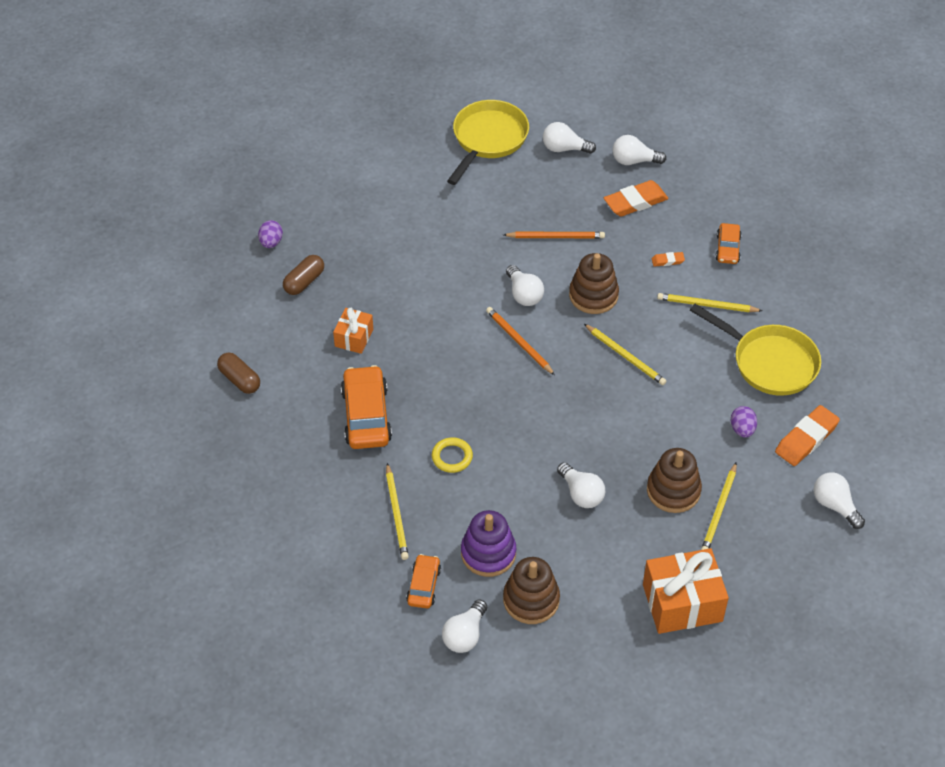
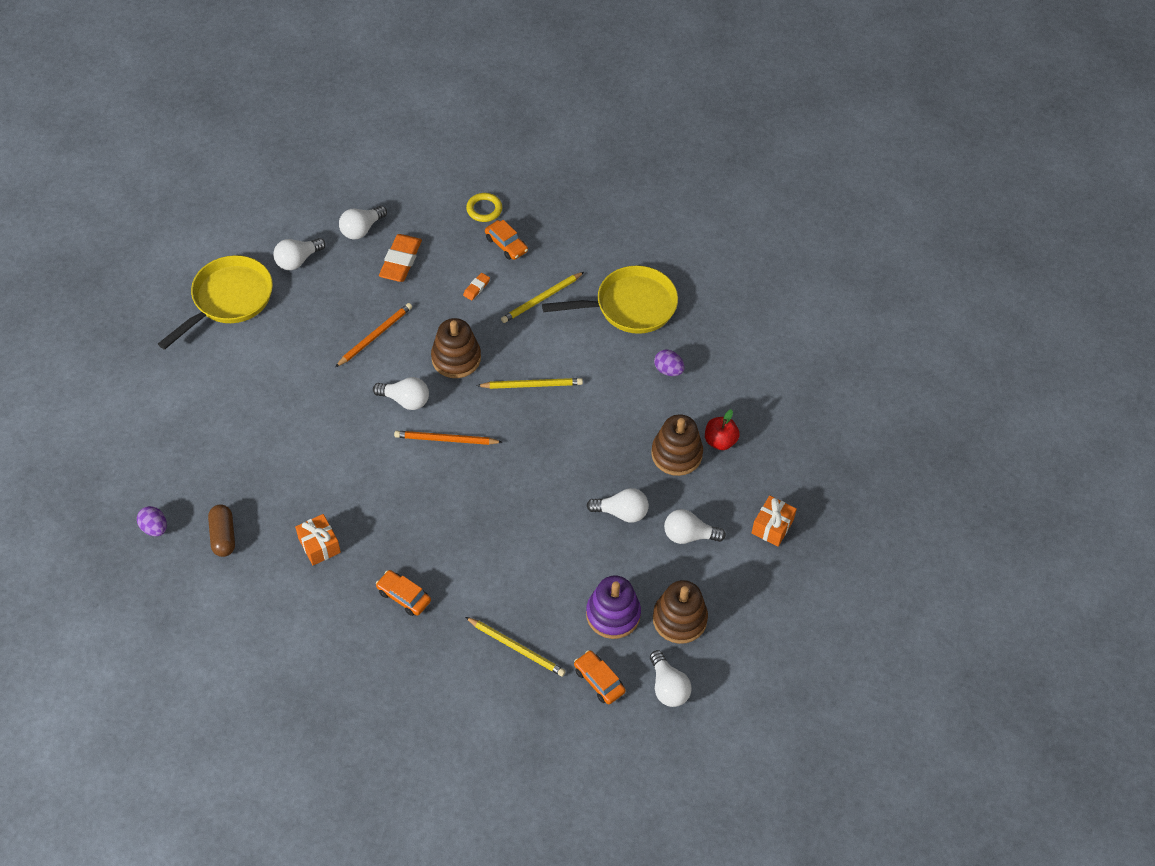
camera: 50 degrees left, 5 degrees up
(239, 380) = (270, 659): brown capsule -> none
(366, 415) = (404, 596): orange car -> orange car, size x0.57
(452, 457) = (503, 569): yellow ring -> yellow ring (484, 209)
(488, 139) = (229, 299): yellow pan -> yellow pan turned 60 degrees clockwise
(682, 603) = (772, 527): orange gift -> orange gift, size x0.56
(719, 510) = (720, 441): yellow pencil -> red apple
(806, 439) = (714, 341): orange eraser -> none
(834, 505) = (782, 372): white light bulb -> white light bulb (689, 535)

